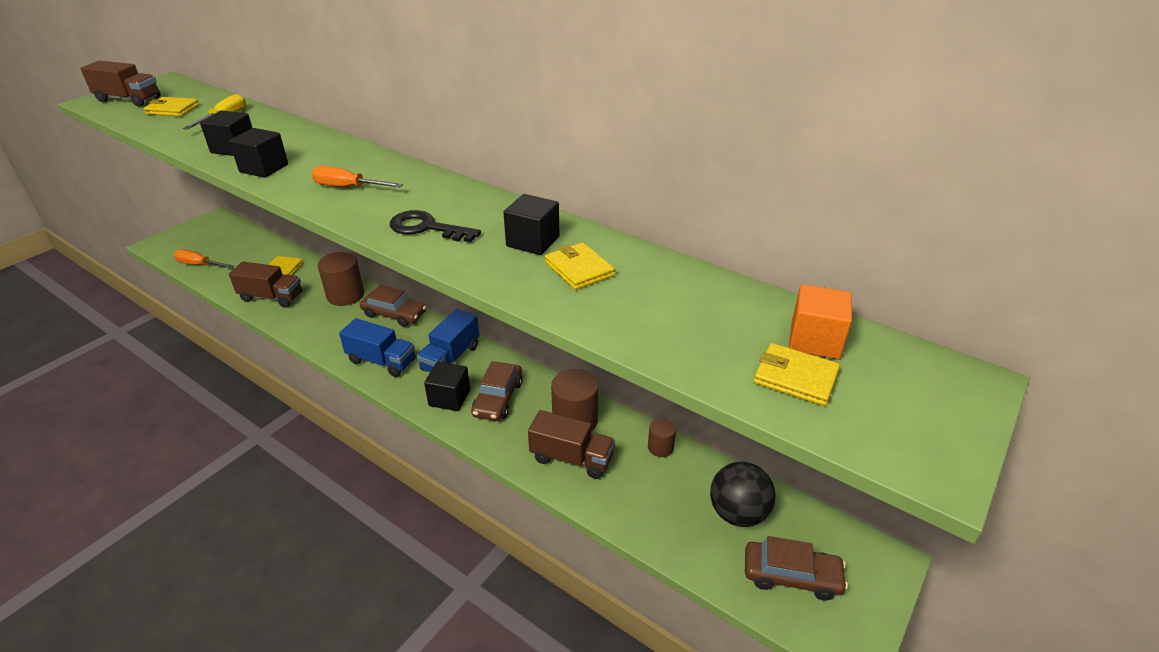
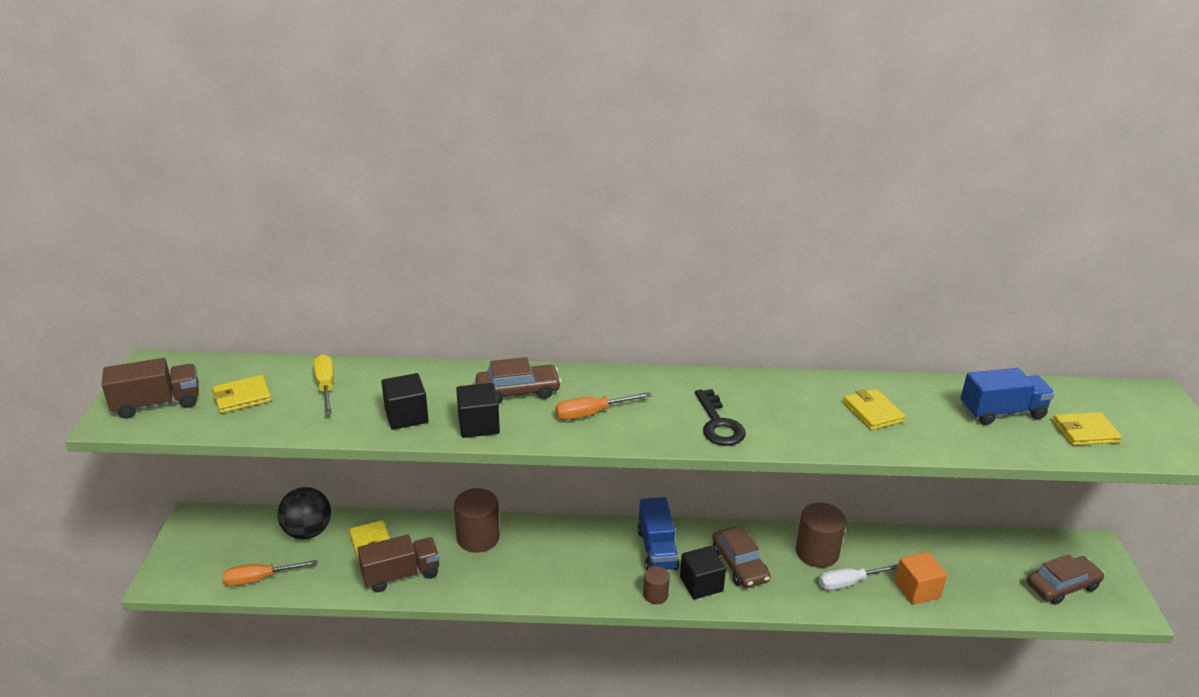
camera: 35 degrees left, 5 degrees down
(381, 361) = (601, 582): blue truck -> blue truck (1002, 412)
(394, 314) = (552, 534): brown car -> brown car (518, 391)
(427, 228) = (718, 424): black key -> black key turned 90 degrees counterclockwise
(533, 242) = (810, 403): black cube -> none
(571, 458) = (849, 583): brown truck -> white screwdriver
(579, 269) = (872, 412): yellow wallet -> yellow wallet turned 45 degrees clockwise
(660, 447) = (896, 542): brown cylinder -> brown cylinder (655, 595)
(738, 513) = (992, 562): black ball -> black ball (308, 532)
(814, 340) = (1063, 403): orange cube -> orange cube (917, 589)

